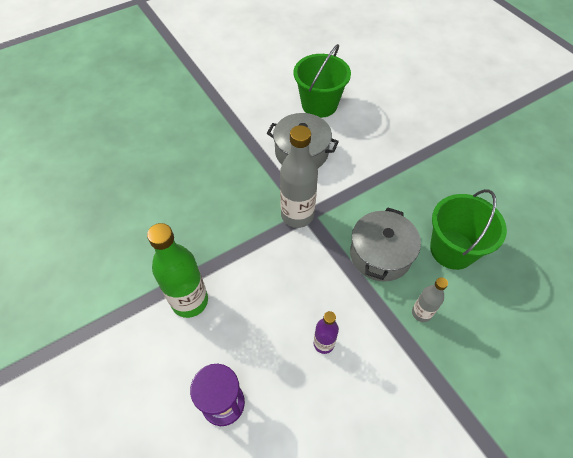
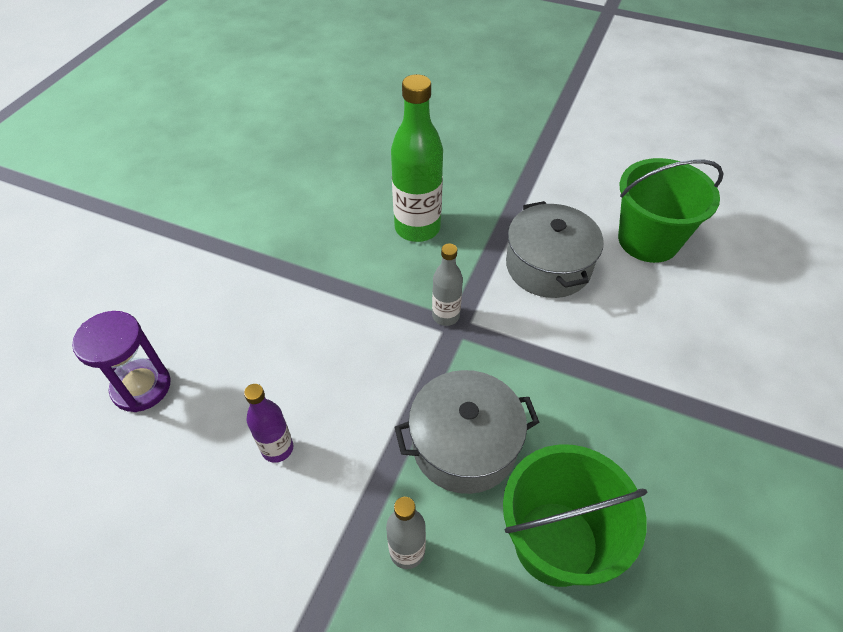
camera: 55 degrees right, 5 degrees down
(190, 301) = (249, 284): green bottle -> green bottle (417, 228)
(297, 215) = (445, 316): grey bottle -> grey bottle, size x0.54

